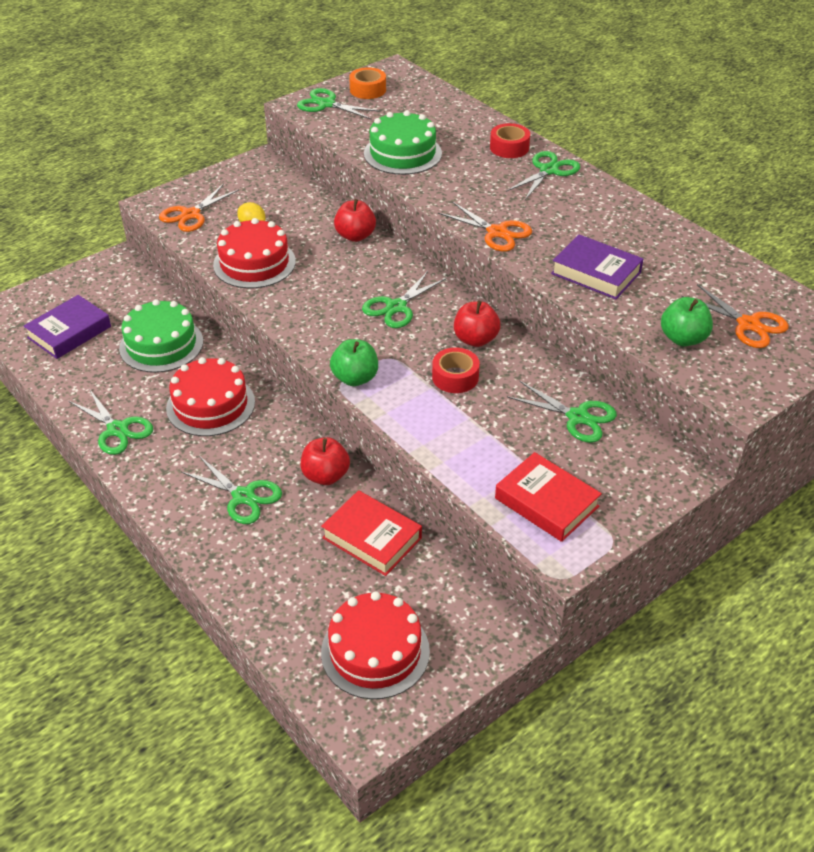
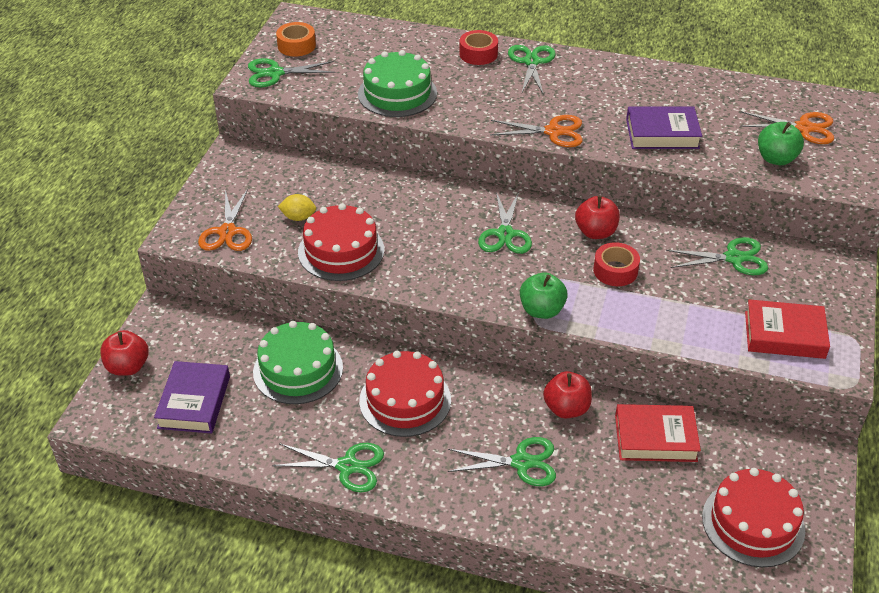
camera: 35 degrees left, 0 degrees up
(355, 236) = (400, 187): red apple -> red apple (128, 367)

